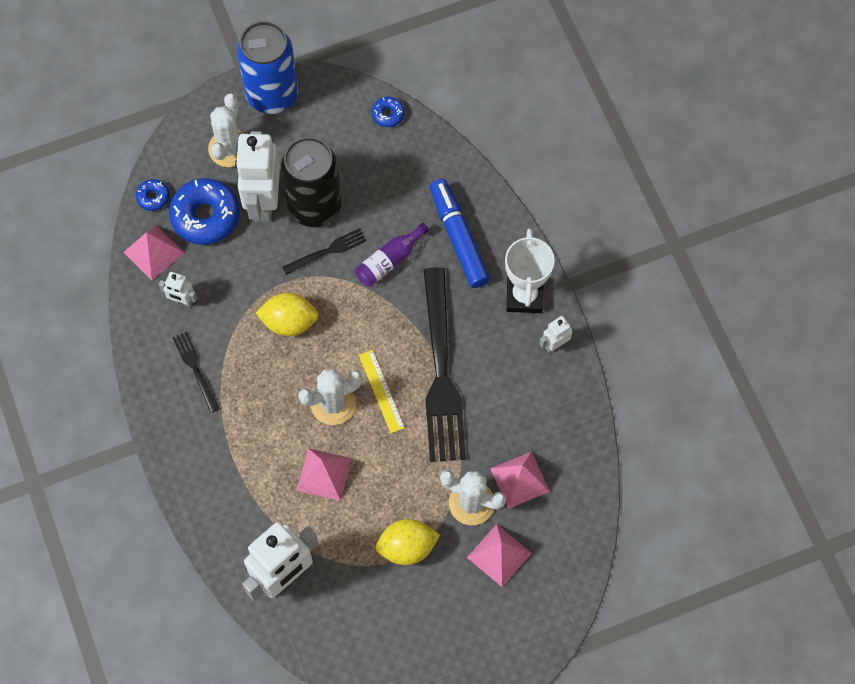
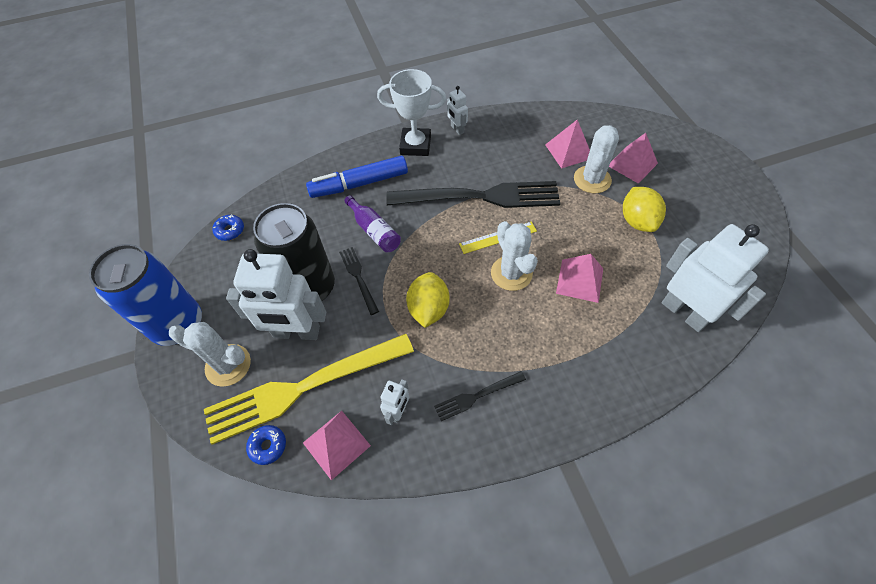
camera: 85 degrees left, 10 degrees down
(205, 216) = (302, 388): blue donut -> yellow fork

